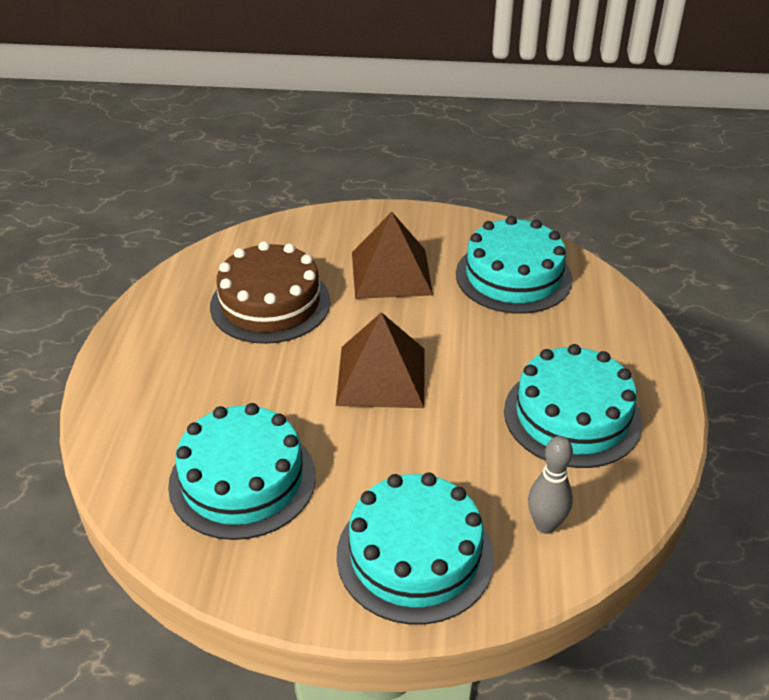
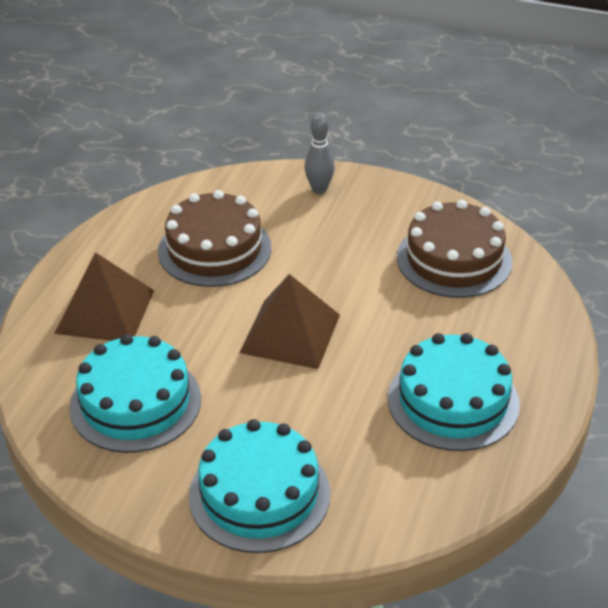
camera: 15 degrees right, 0 degrees up
(391, 273) = (337, 238): brown pyramid -> brown pyramid (105, 311)
(513, 276) = (454, 259): turquoise cake -> brown cake
(545, 525) = (385, 492): grey bowling pin -> grey bowling pin (319, 189)

